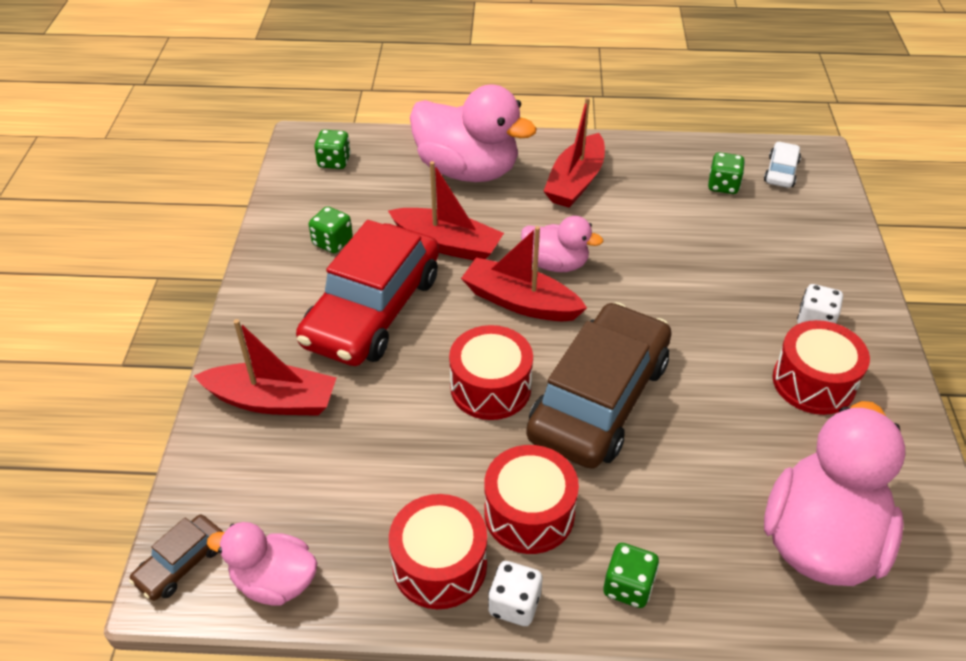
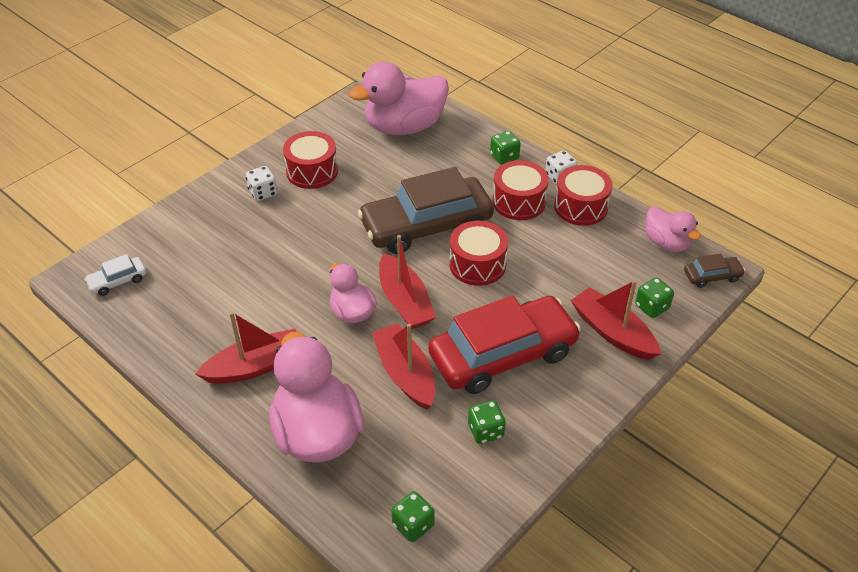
camera: 140 degrees left, 0 degrees up
(723, 186) = (169, 296): green dice -> green dice (652, 307)

